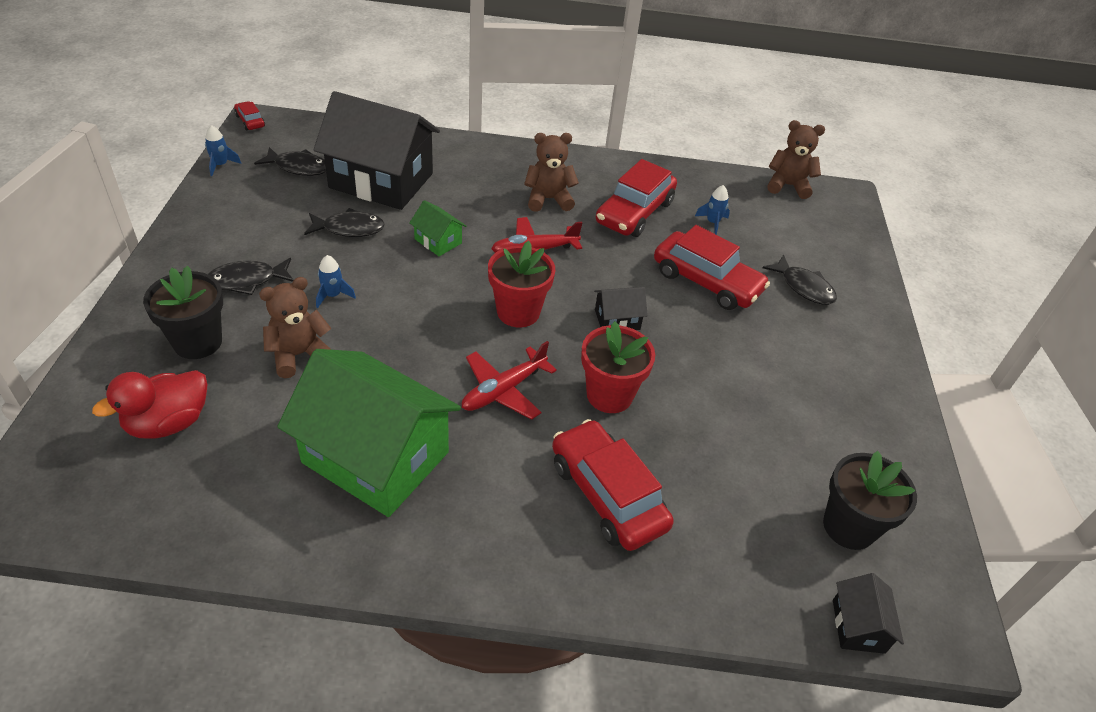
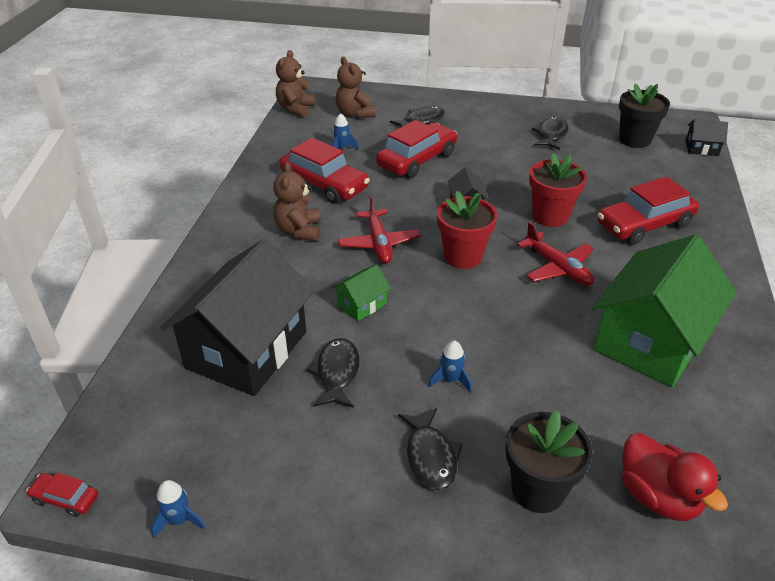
camera: 80 degrees left, 5 degrees down
(250, 121) = (65, 498): red car -> red car turned 45 degrees clockwise
(298, 167) = (203, 430): black fish -> black fish (551, 135)
(299, 355) = (541, 400): brown teddy bear -> brown teddy bear (354, 114)

